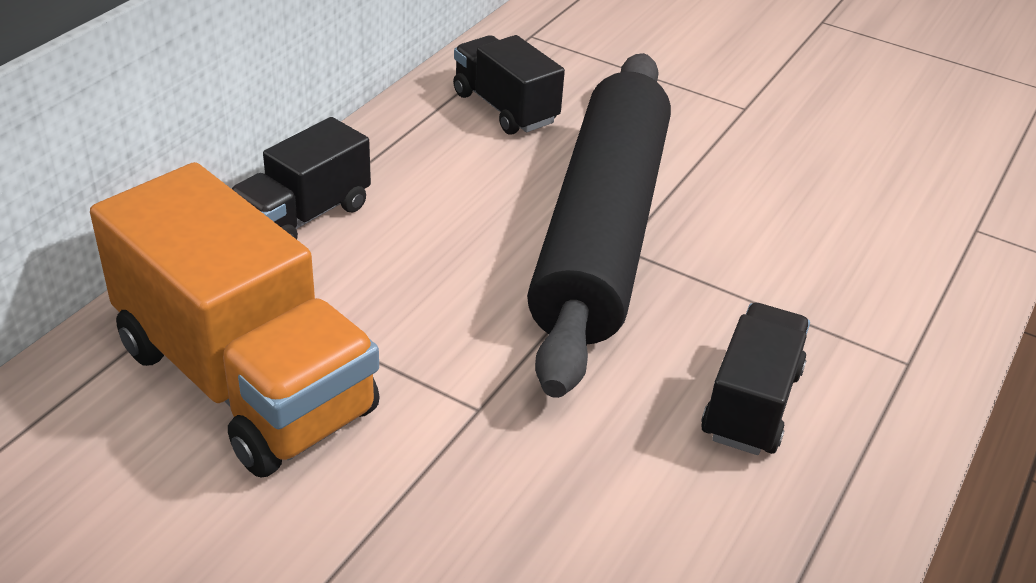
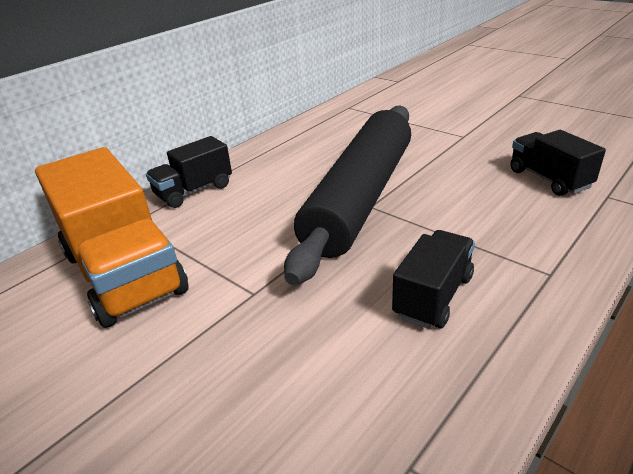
camera: 15 degrees right, 5 degrees down
(505, 108) = (323, 139): black truck -> black truck (548, 179)

